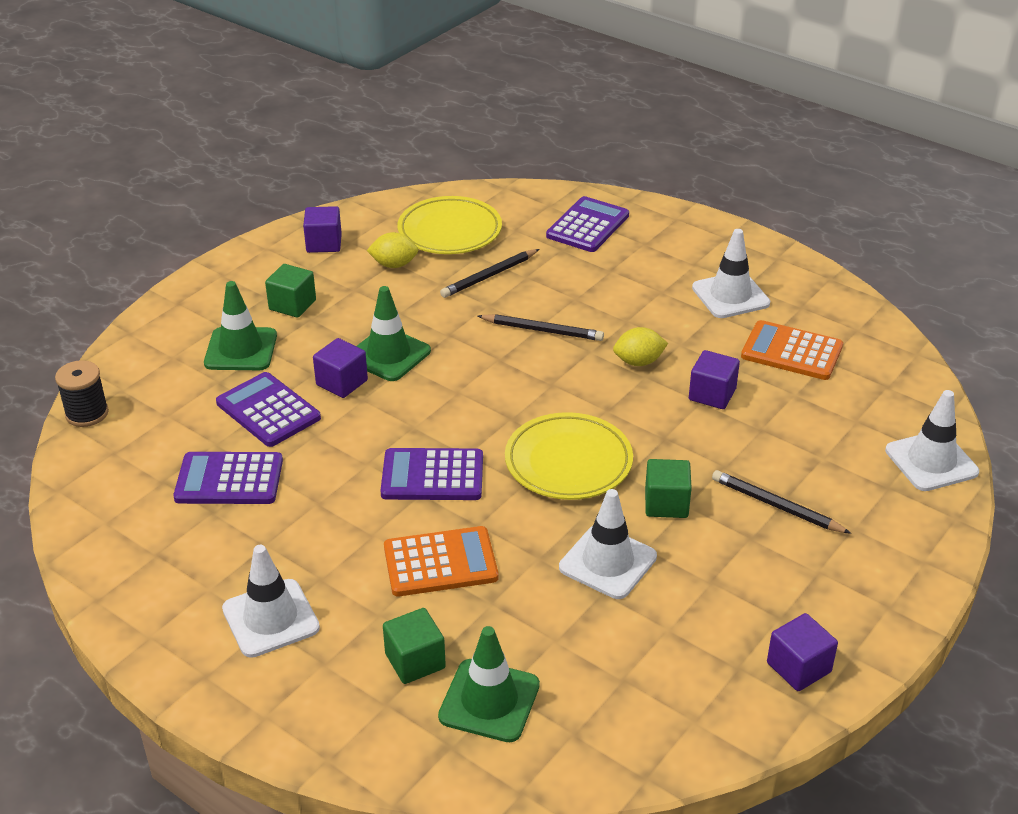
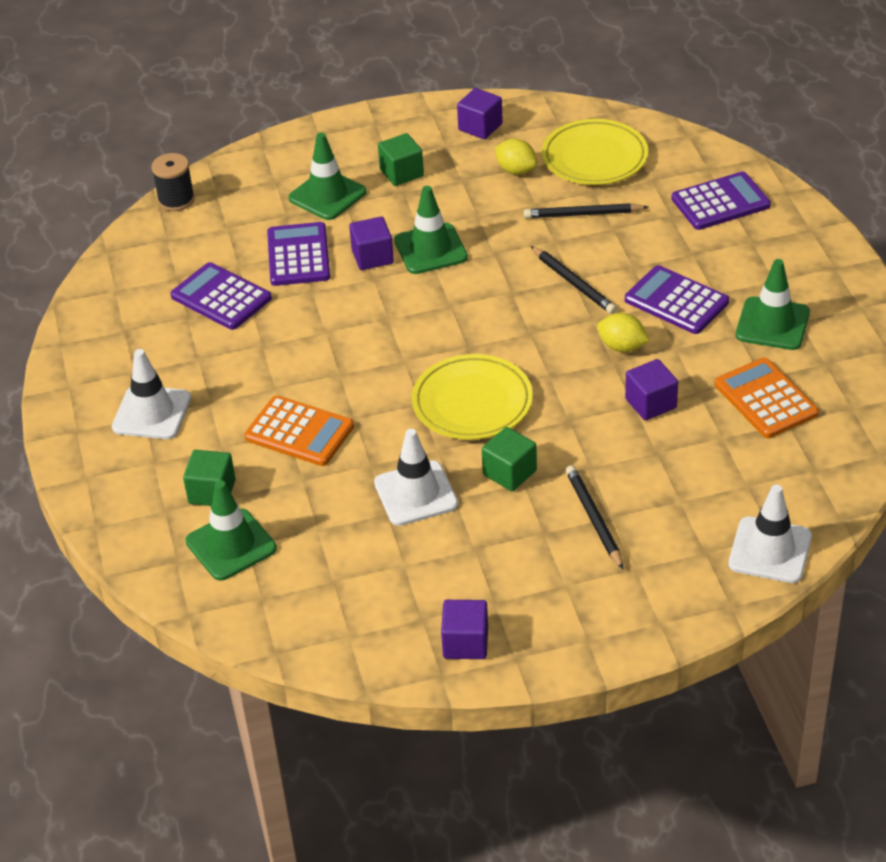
camera: 40 degrees right, 5 degrees up
(432, 476) = (361, 364): purple calculator -> purple calculator (676, 301)
(730, 296) = (772, 324): white traffic cone -> green traffic cone

